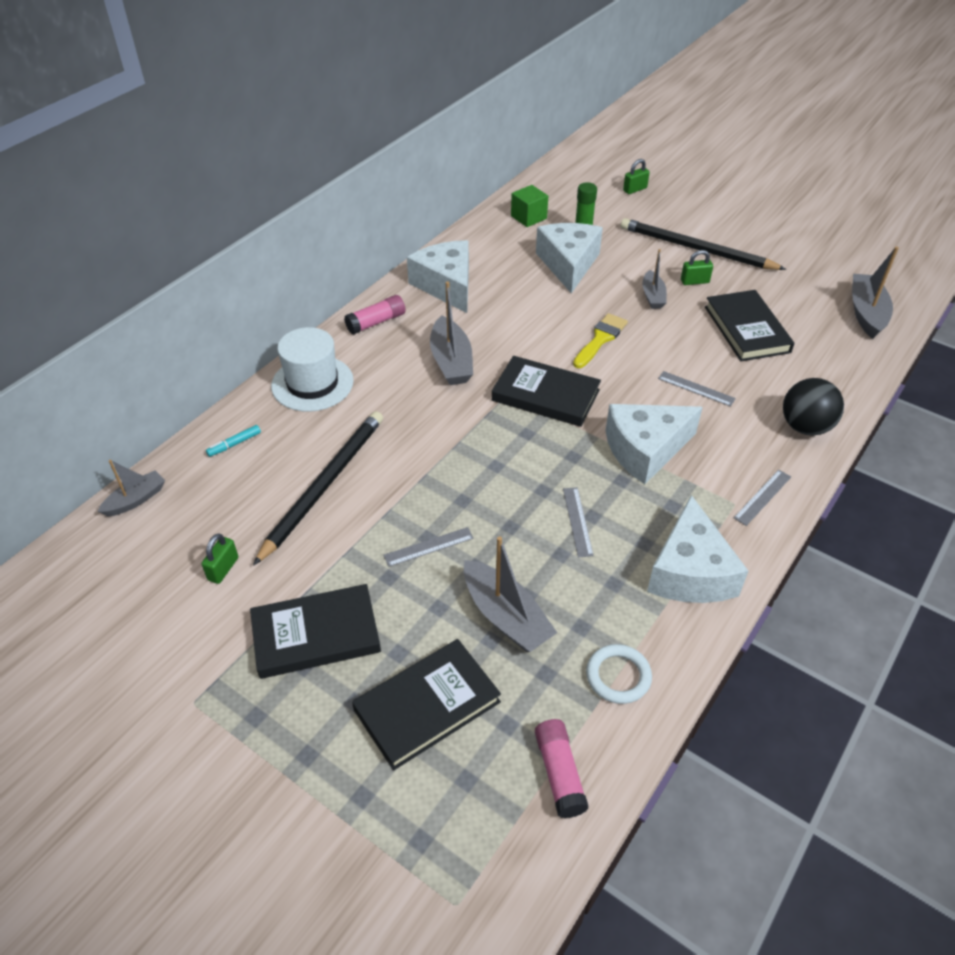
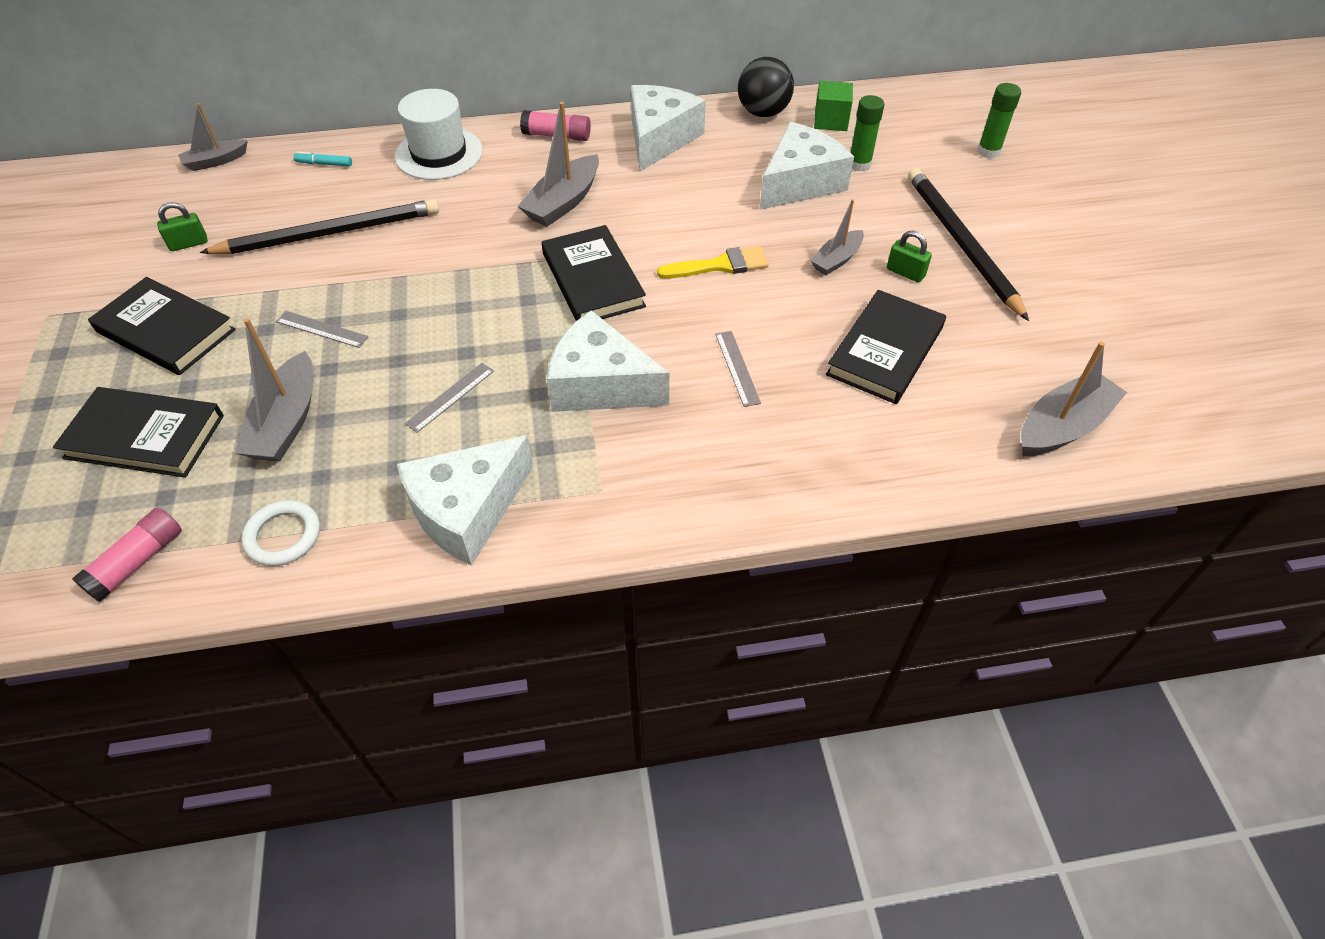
camera: 45 degrees right, 5 degrees up
(135, 500) = (216, 161): grey boat -> grey boat turned 150 degrees clockwise
(635, 189) = (988, 151): green padlock -> green glue stick
(763, 497) = (635, 506): grey ruler -> none
(805, 427) = (788, 480): black ball -> black ball (763, 112)

